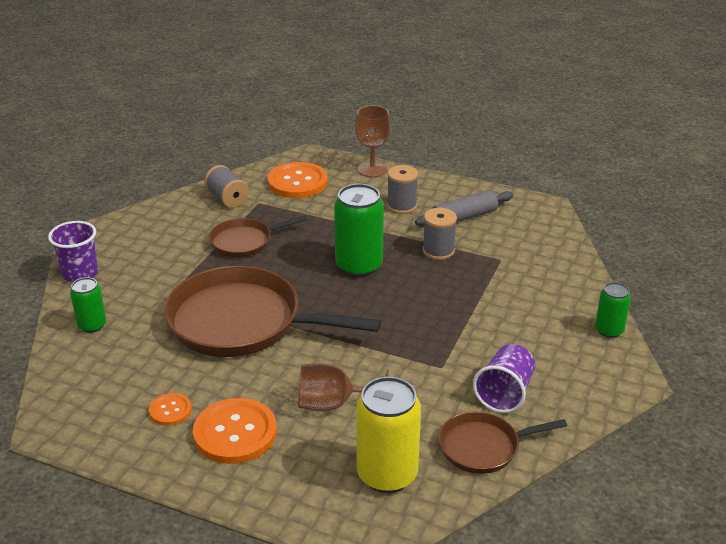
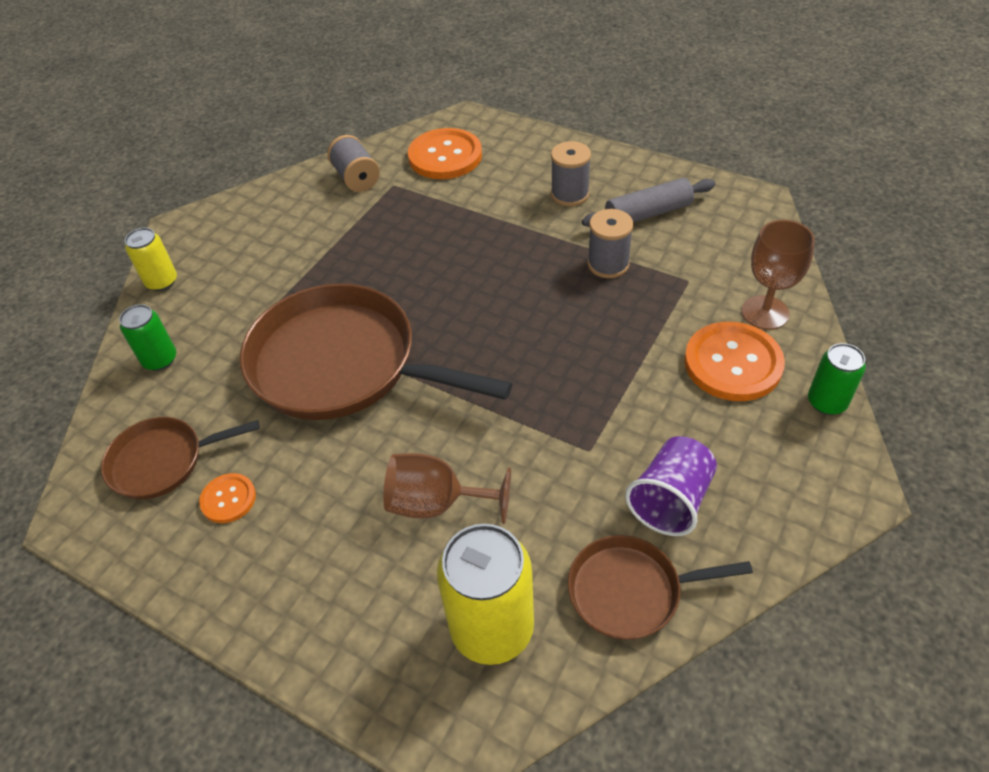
camera: 10 degrees right, 15 degrees up
(80, 273) = (162, 282): purple cup -> yellow can
(235, 433) = (303, 542): orange button -> orange button (732, 363)
(244, 242) = (366, 242): brown pan -> brown pan (162, 461)
(359, 266) = (503, 283): green can -> none
(372, 169) = (540, 139): brown goblet -> brown goblet (765, 312)

